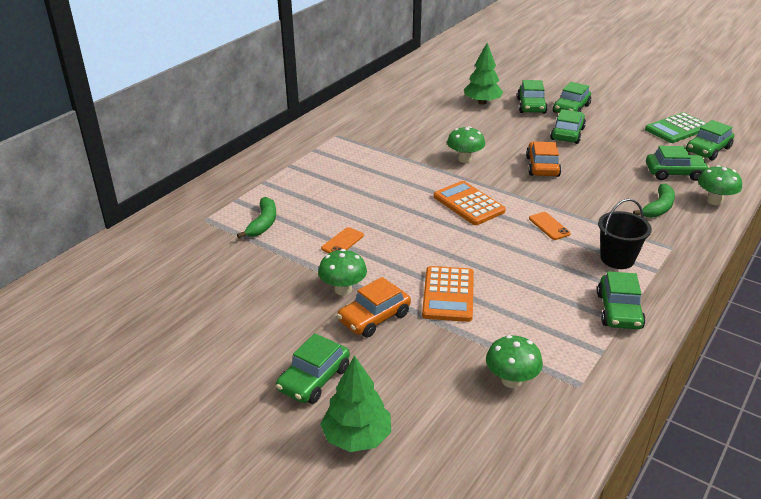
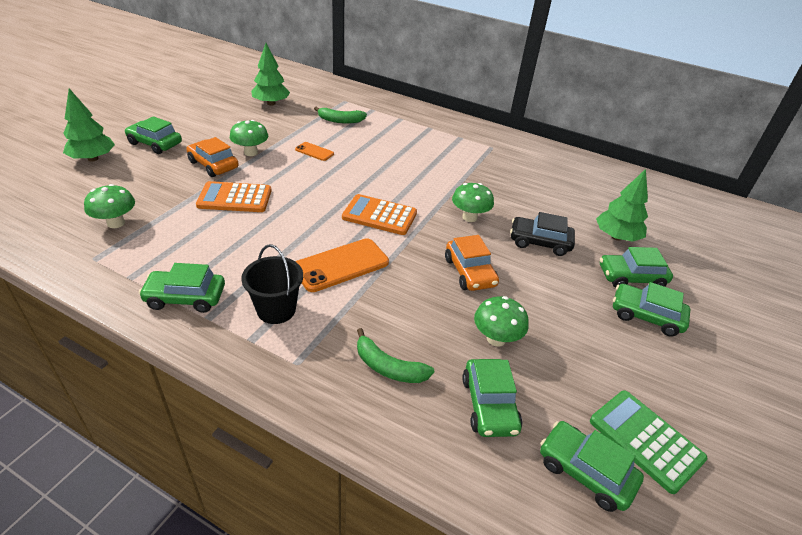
camera: 80 degrees right, 5 degrees up
(199, 280) = (271, 103): none -> green tree
(468, 204) = (379, 215): orange calculator -> orange calculator turned 120 degrees counterclockwise
(495, 133) = (539, 242): none -> black car
(542, 166) = (470, 272): orange car -> orange car turned 75 degrees clockwise
(549, 226) = (341, 265): orange phone -> orange phone, size x1.88
(567, 134) = (565, 303): green car -> none
(714, 201) = (416, 440): green mushroom -> green mushroom (496, 339)

